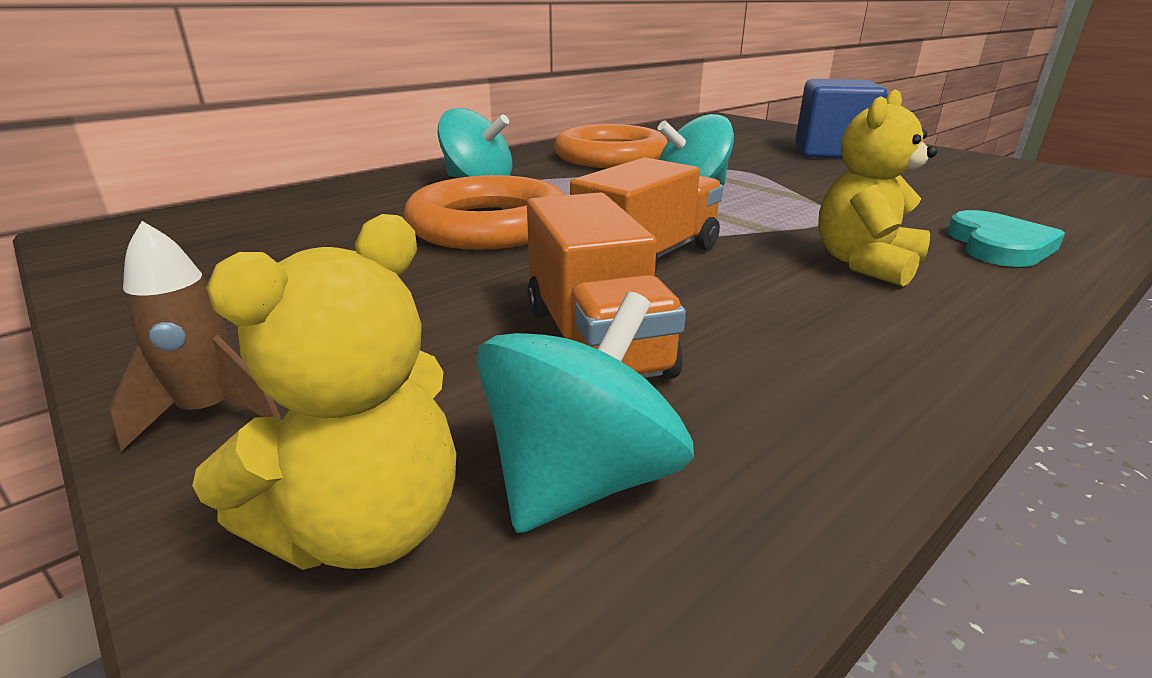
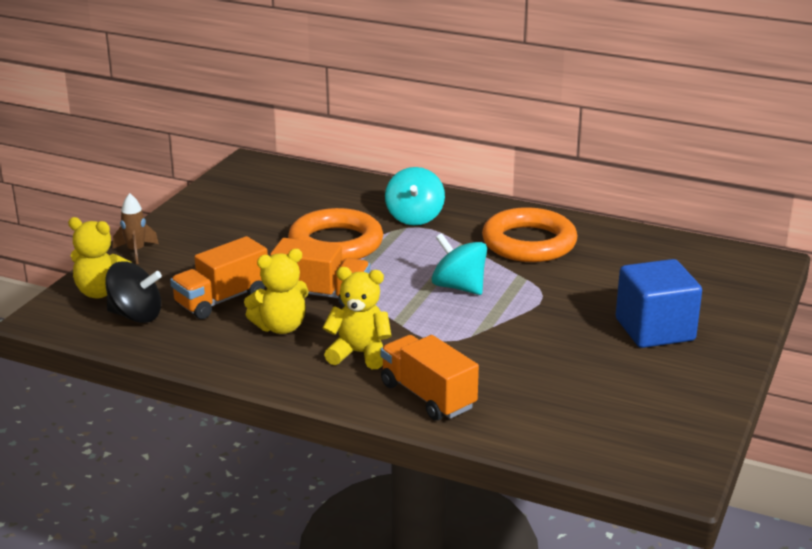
camera: 65 degrees right, 0 degrees up
(581, 479) = (136, 315): turquoise spinning top -> black spinning top
(749, 304) = (280, 327): none -> yellow teddy bear
(998, 246) = (428, 396): turquoise heart -> orange truck

